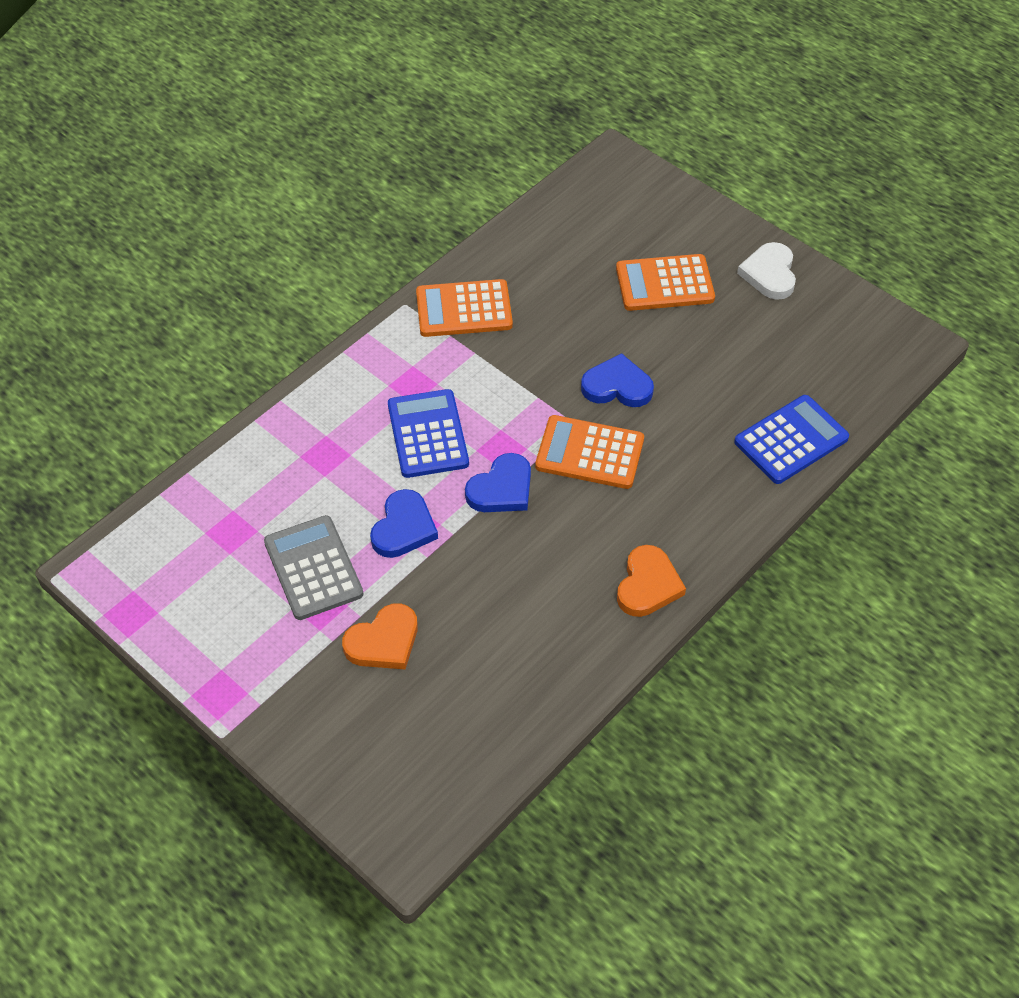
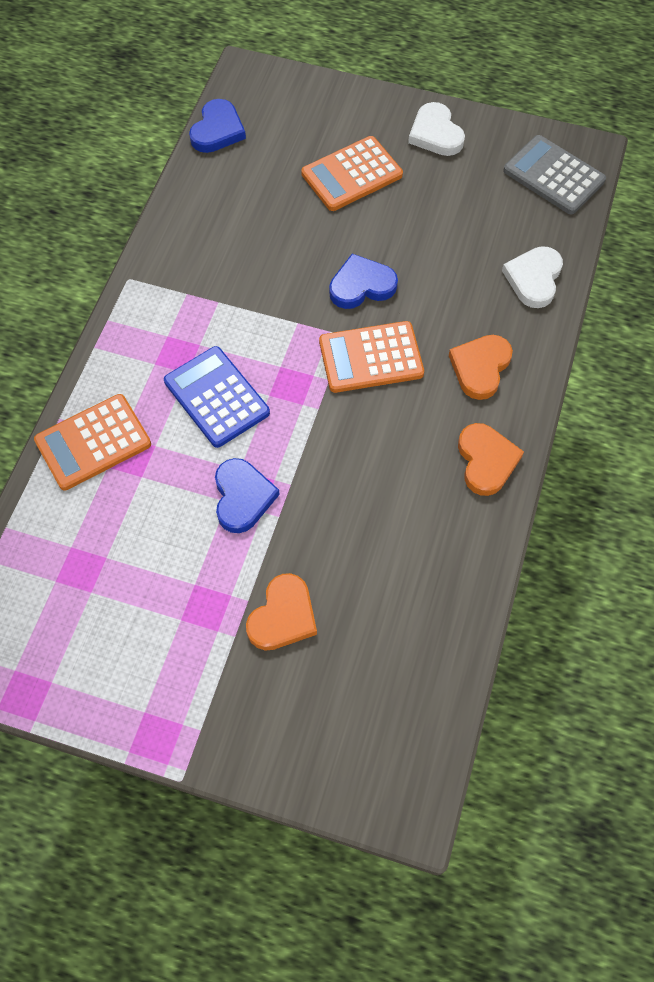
camera: 25 degrees left, 10 degrees up
(313, 568) = (179, 572): grey calculator -> grey calculator (554, 175)
(464, 309) = (186, 264): orange calculator -> orange calculator (93, 442)
(501, 489) = (311, 423): blue heart -> blue heart (217, 130)
(690, 501) = (480, 367): none -> orange heart
(791, 440) = (534, 279): blue calculator -> white heart

